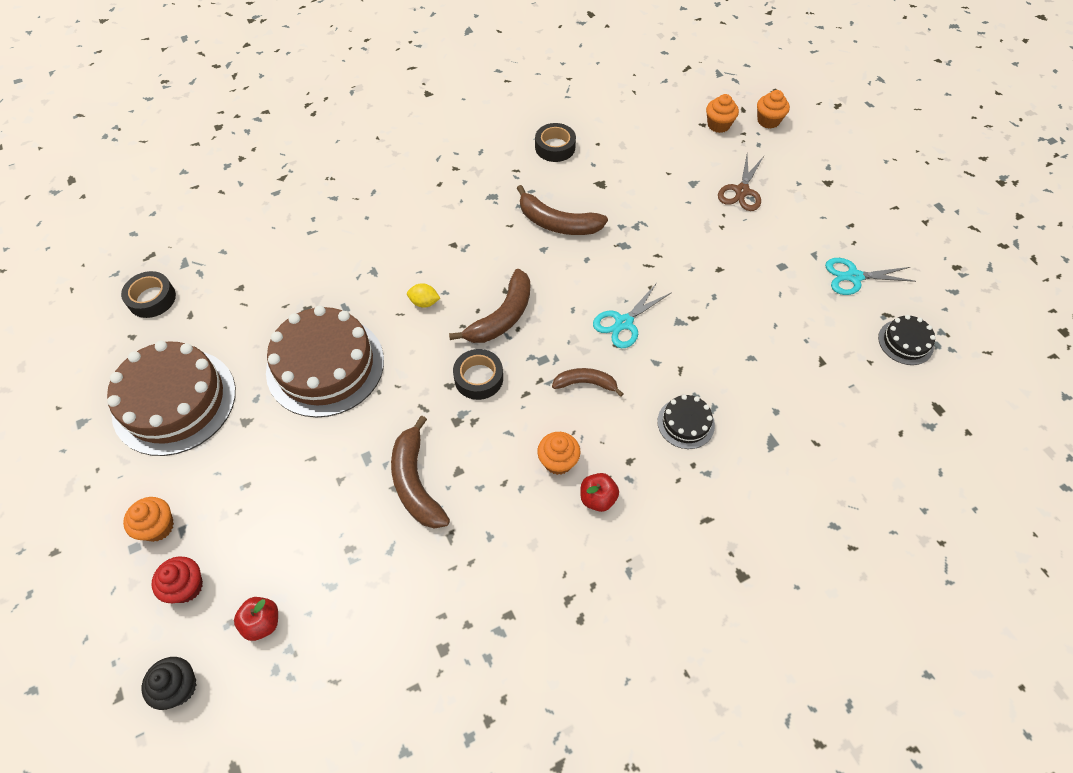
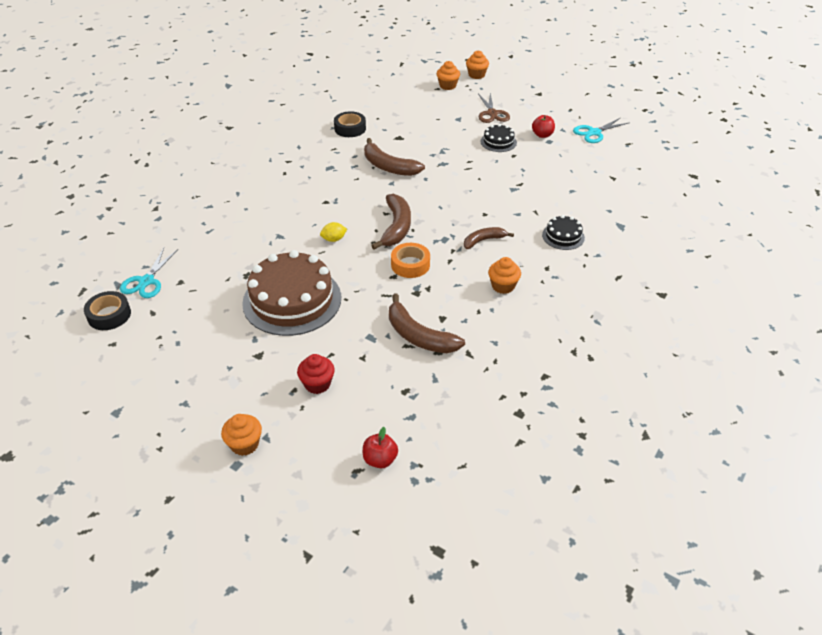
camera: 30 degrees left, 15 degrees down
(174, 401) = (188, 367): brown cake -> none
(179, 687) = (351, 526): black cupcake -> none
(186, 586) = (301, 467): red cupcake -> red cupcake (317, 384)
(478, 378) = (410, 265): black tape -> orange tape
(557, 223) = (388, 167): brown banana -> brown banana turned 45 degrees clockwise
(597, 498) = (545, 294): red apple -> red apple (542, 135)
(624, 323) = (479, 202): turquoise scissors -> turquoise scissors (146, 281)
(905, 342) = (649, 152): black cake -> black cake (498, 142)

